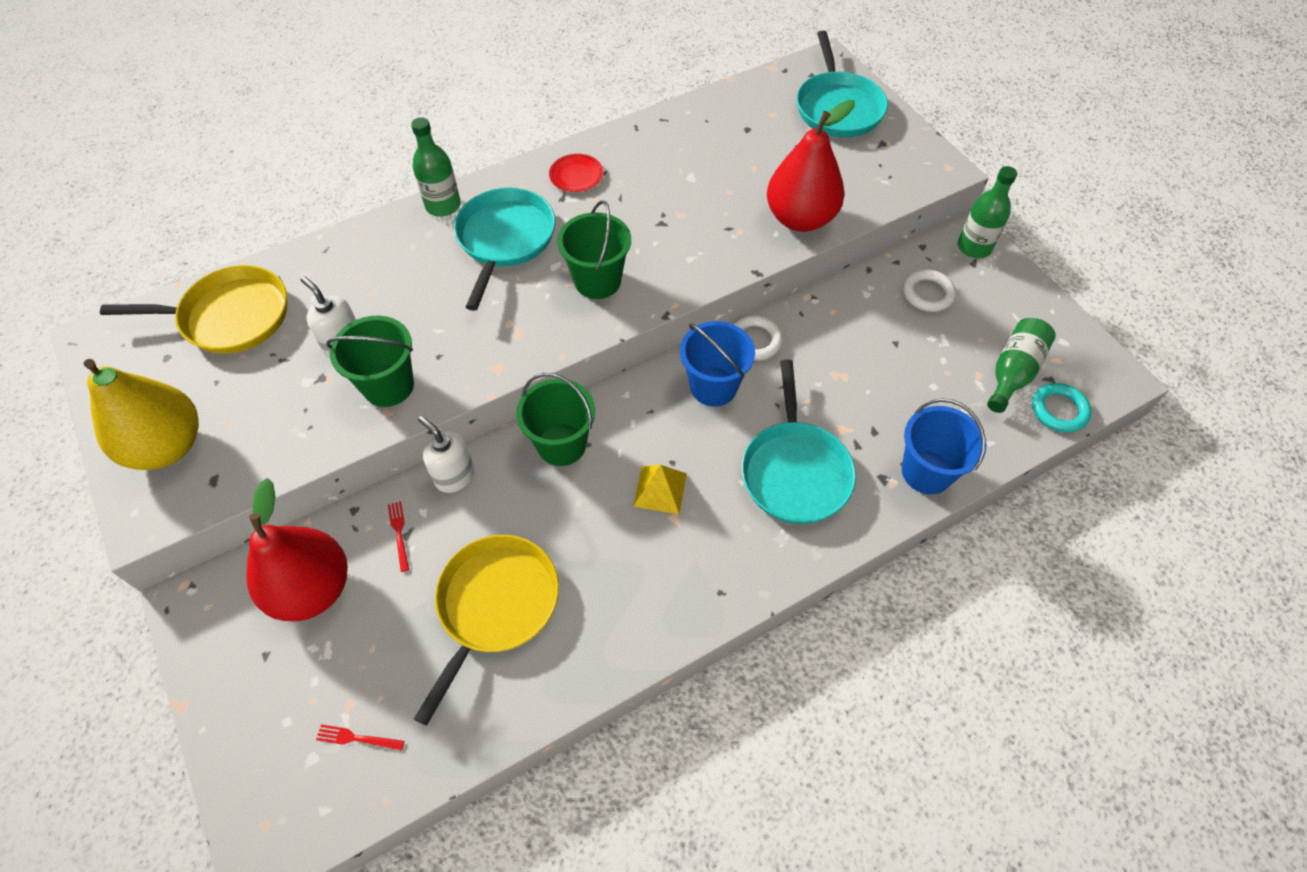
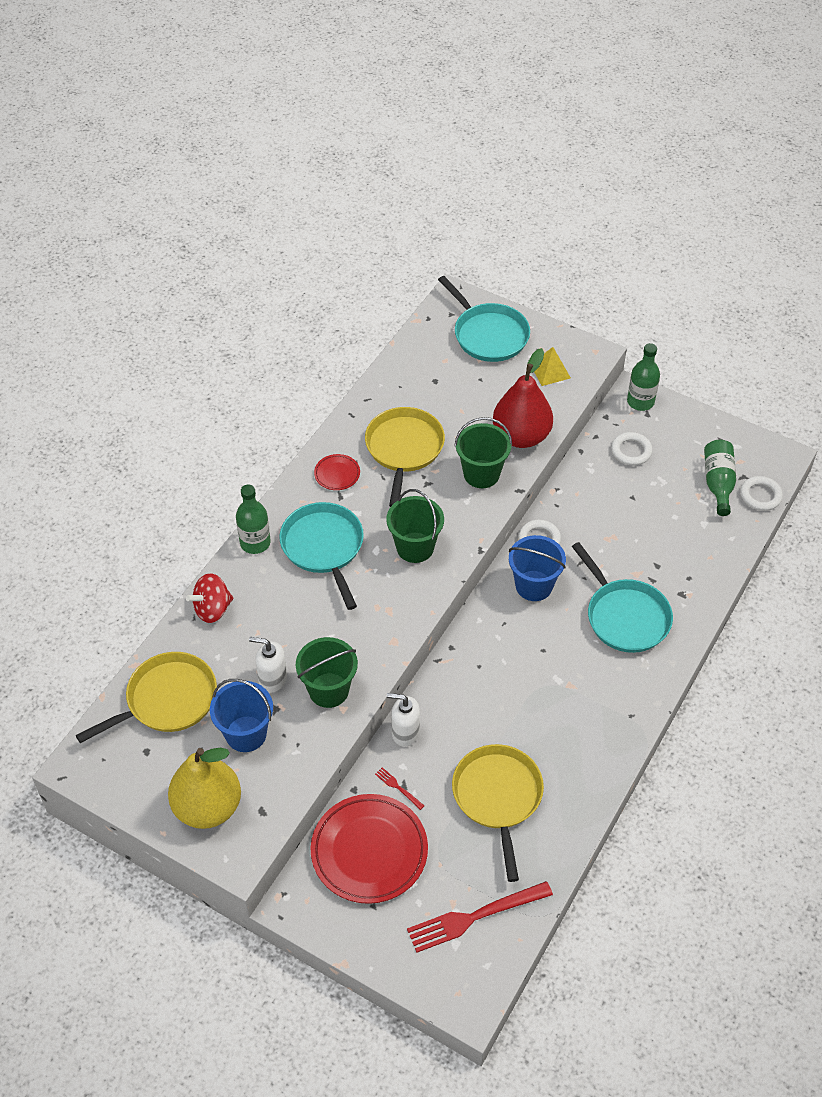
camera: 30 degrees left, 5 degrees down
(312, 589) = (369, 851): red pear -> red plate
(349, 249) = (212, 609): none -> red spinning top
(356, 738) = (473, 917): red fork -> red fork, size x2.35
(561, 444) = (461, 675): green bucket -> green bucket (481, 474)
(660, 490) = (548, 672): yellow pyramid -> yellow pyramid (550, 371)
(663, 180) = (404, 449): none -> yellow pan
(926, 472) = (705, 576): blue bucket -> blue bucket (246, 734)
(1059, 410) = (760, 496): turquoise ring -> white ring

